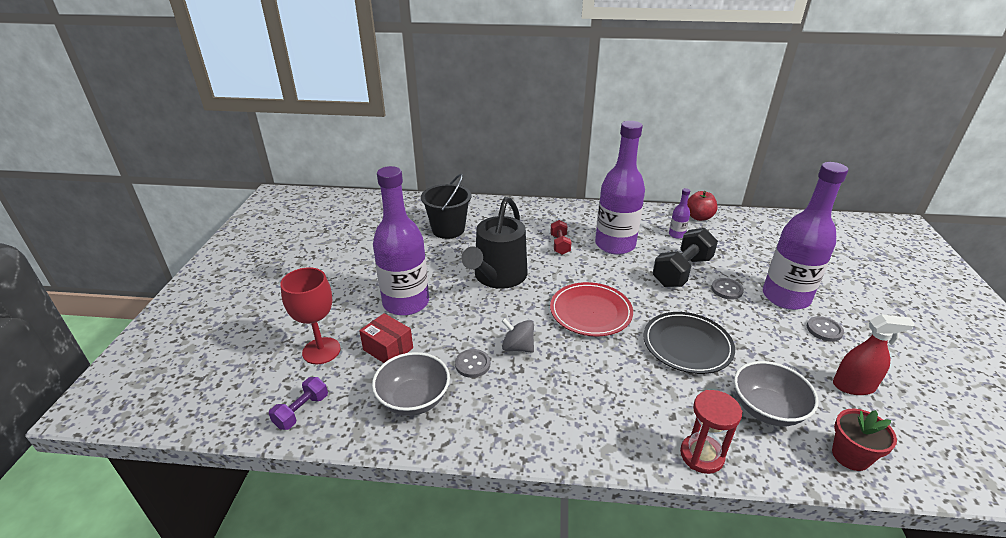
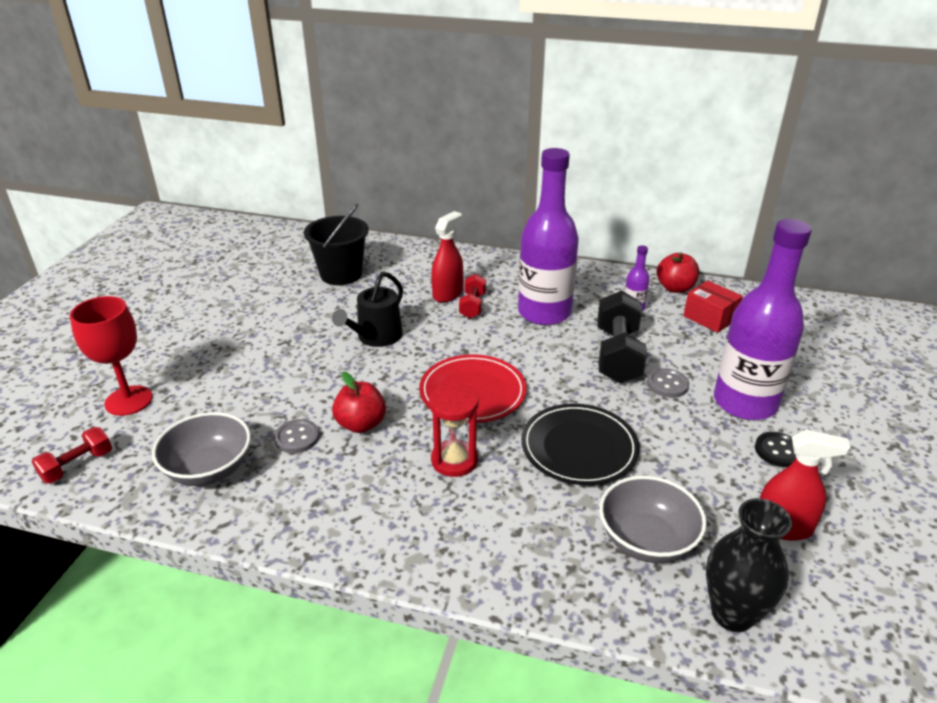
camera: 10 degrees right, 0 degrees up
(302, 411) = (77, 466): purple dumbbell -> red dumbbell
(388, 349) = (205, 408): red box -> red box (709, 318)
(406, 303) = (250, 356): purple bottle -> none
(498, 276) = (376, 337): black watering can -> black watering can, size x0.65
(517, 347) = (361, 424): grey spinning top -> red apple
(537, 237) = (447, 294): none -> red spray bottle
(682, 271) = (617, 355): black dumbbell -> black dumbbell turned 45 degrees counterclockwise
(701, 455) = (531, 584): red hourglass -> red hourglass (454, 460)
(824, 330) = (778, 451): grey button -> black button
(850, 456) = (732, 614): red flower pot -> black vase

